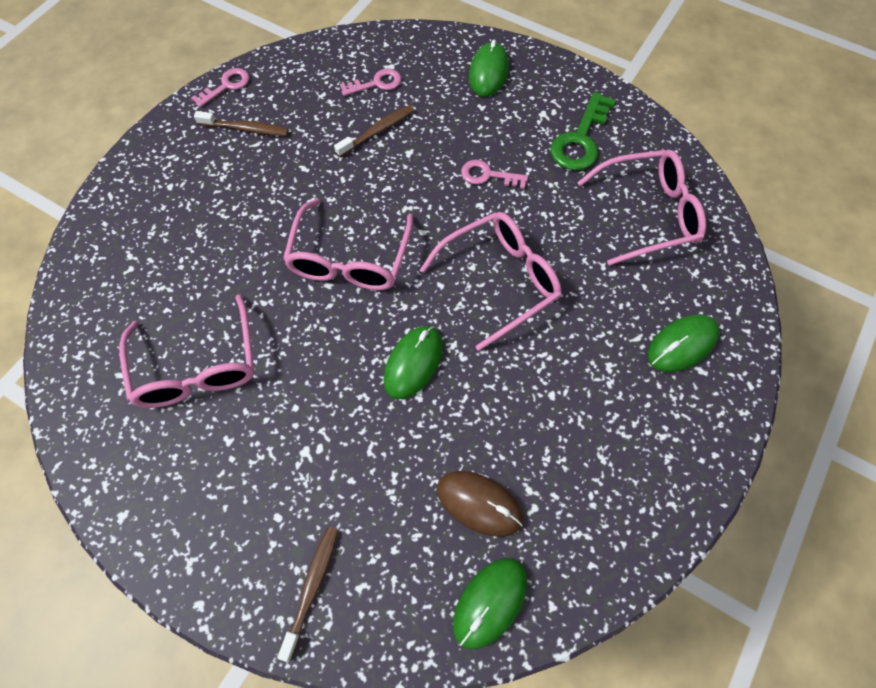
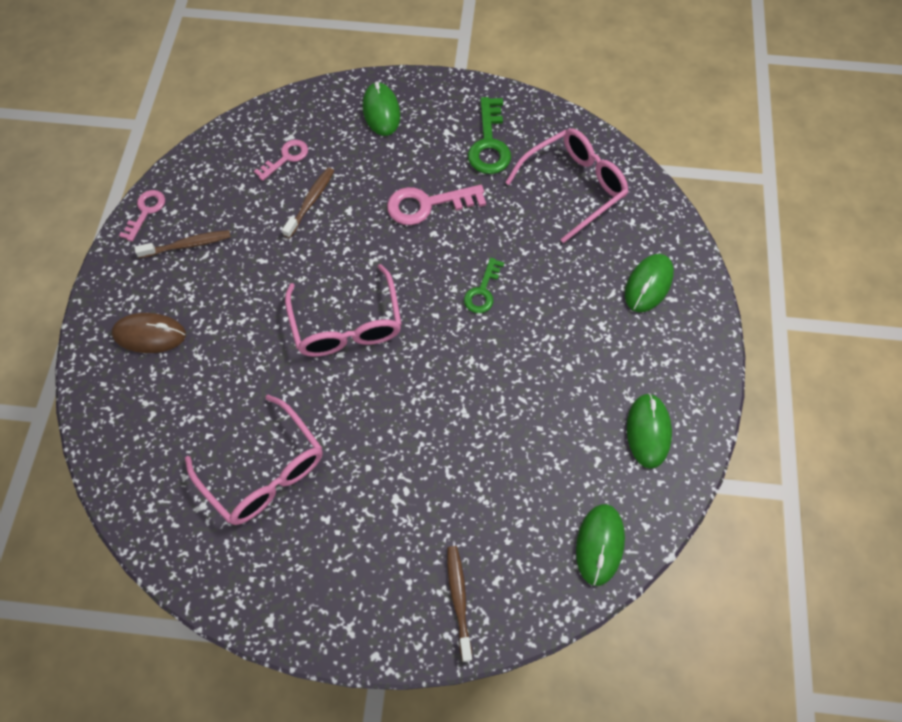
camera: 25 degrees left, 0 degrees up
(413, 363) = (446, 389): green mouse -> green mouse (648, 431)
(479, 504) = (555, 475): brown mouse -> brown mouse (150, 334)
(488, 175) = (427, 205): pink key -> pink key, size x1.60
(500, 280) = (482, 291): pink glasses -> green key

